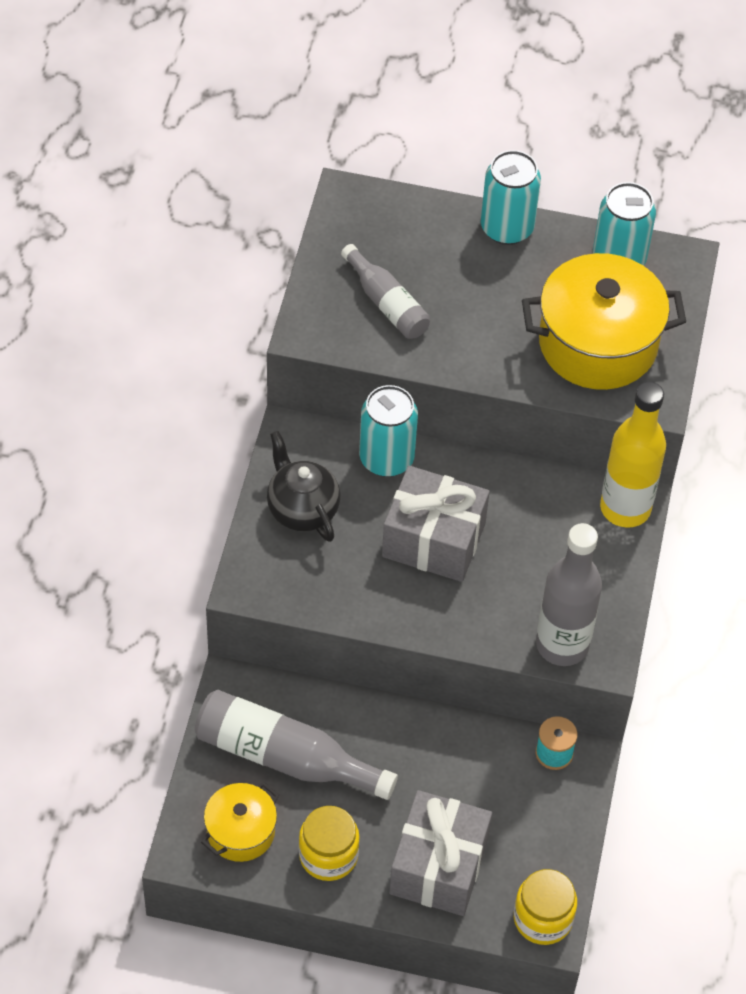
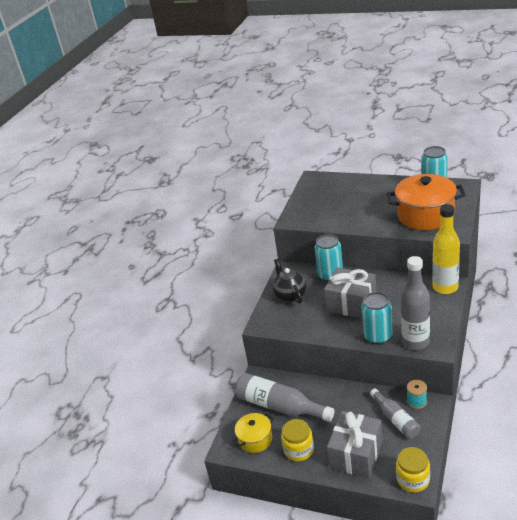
camera: 15 degrees right, 20 degrees down
(387, 303) = (328, 209): grey bottle -> grey bottle (396, 419)
(507, 228) = (382, 182): turquoise can -> turquoise can (378, 336)
(598, 343) = (425, 215): yellow pot -> orange pot

